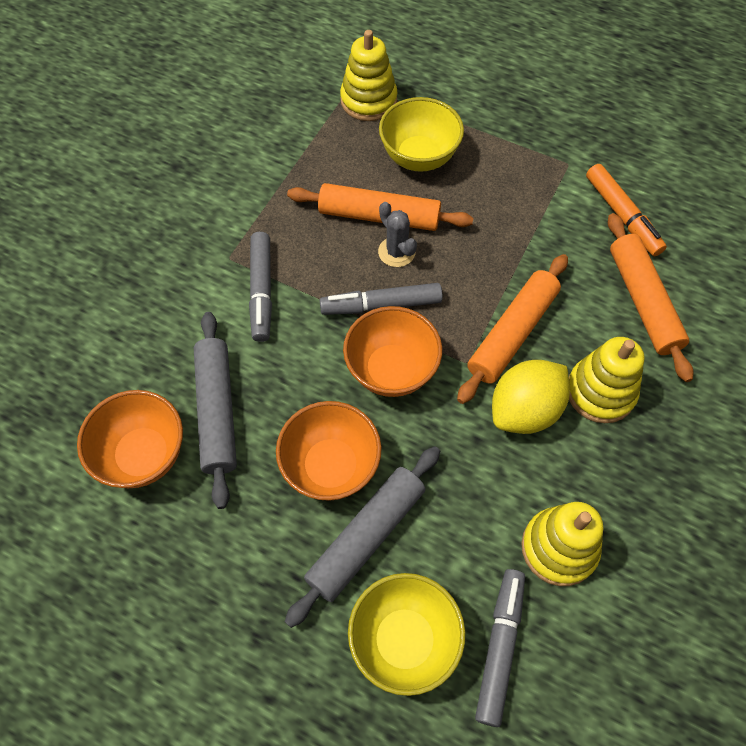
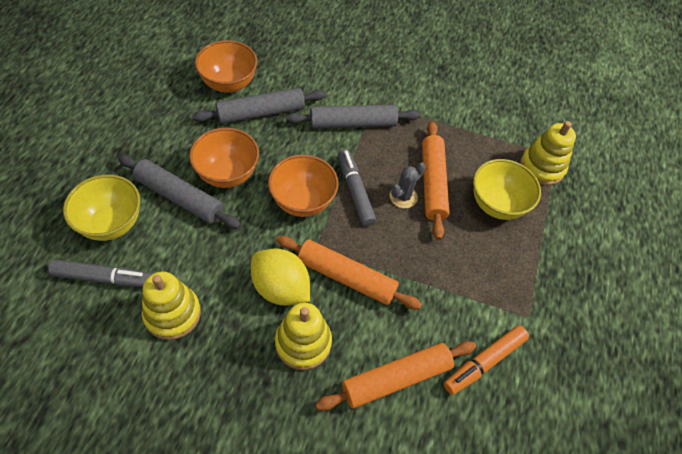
camera: 75 degrees right, 5 degrees down
(261, 291) = (352, 123): grey marker -> grey rolling pin

